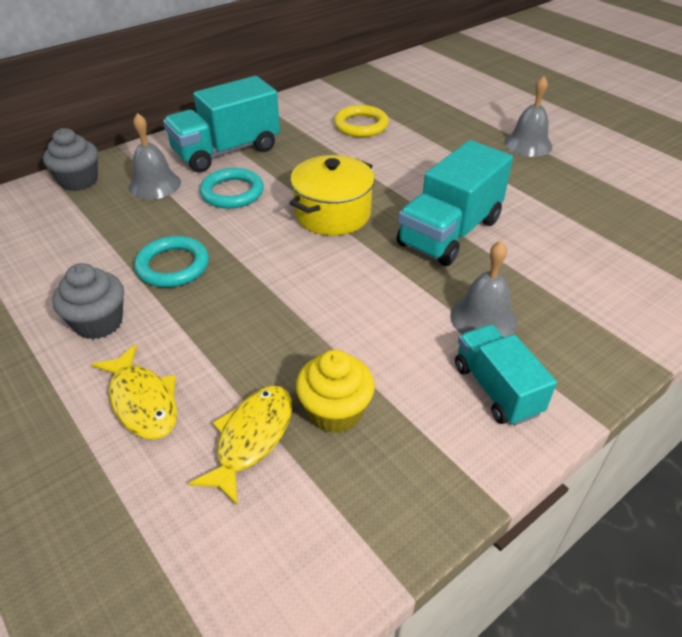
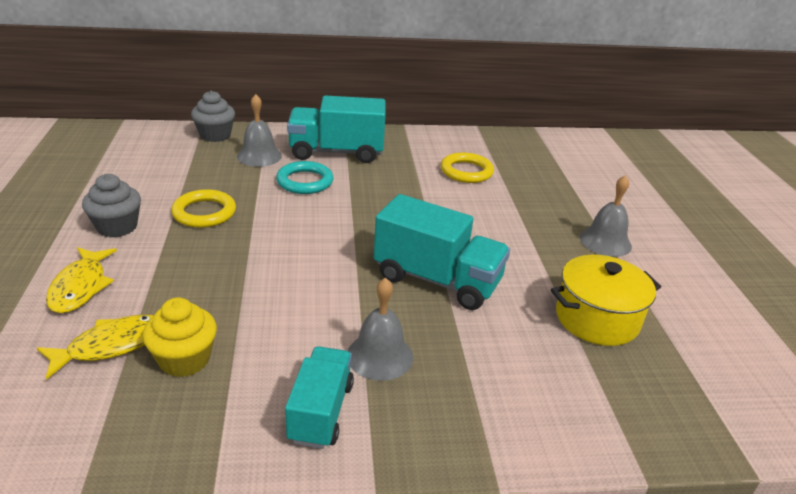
camera: 30 degrees right, 10 degrees down
(173, 266) = (204, 213): turquoise ring -> yellow ring
(332, 214) = (359, 226): yellow pot -> yellow pot (597, 318)
(450, 232) = (437, 280): turquoise truck -> turquoise truck turned 135 degrees counterclockwise

